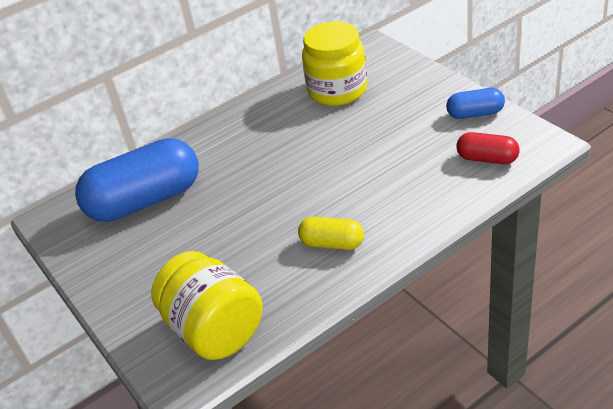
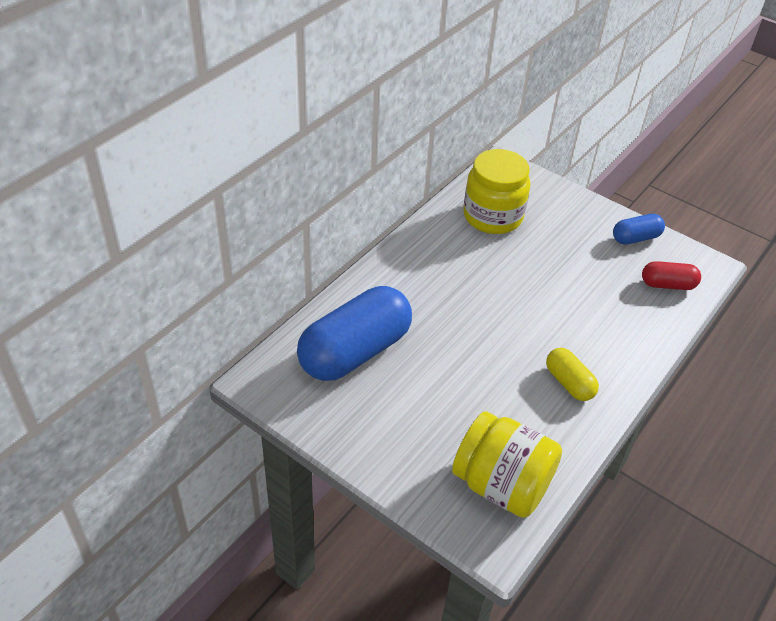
camera: 25 degrees left, 5 degrees up
(332, 243) = (569, 383): yellow capsule -> yellow capsule turned 60 degrees clockwise

